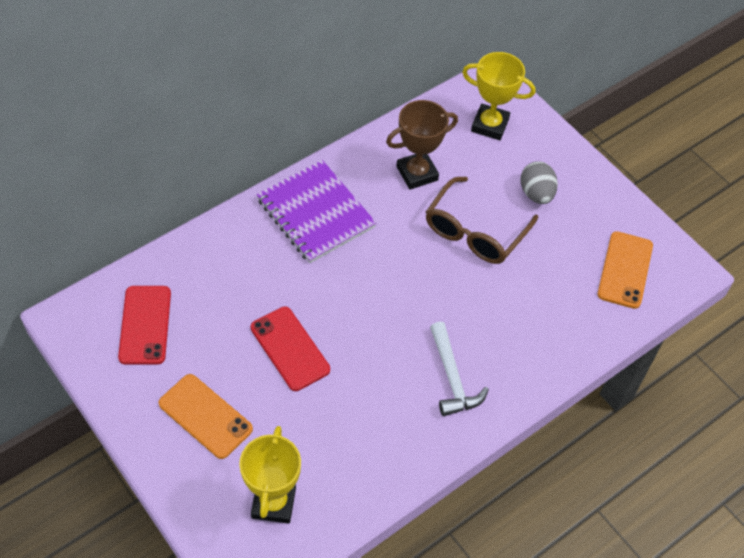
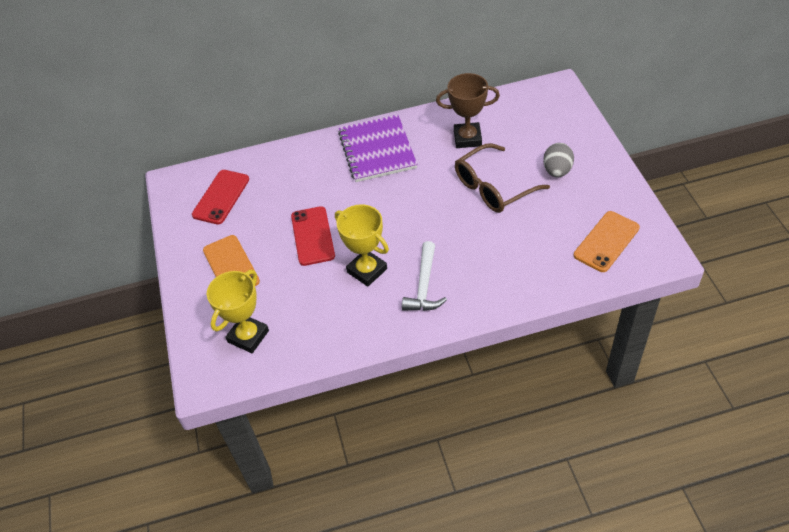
camera: 30 degrees right, 5 degrees down
(490, 125) = (542, 116): yellow trophy -> yellow trophy (367, 270)

